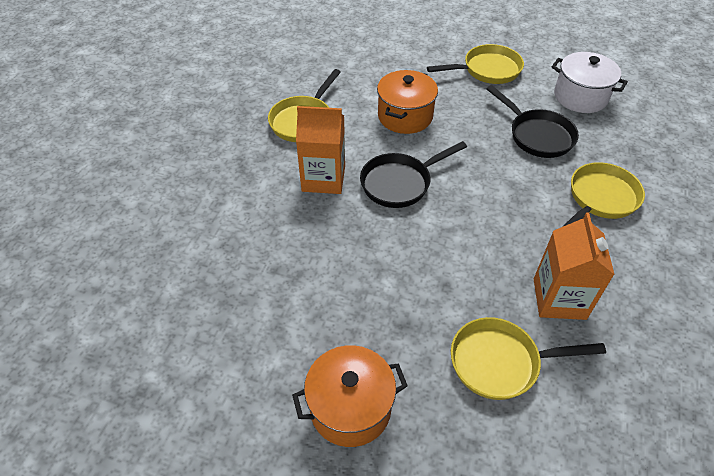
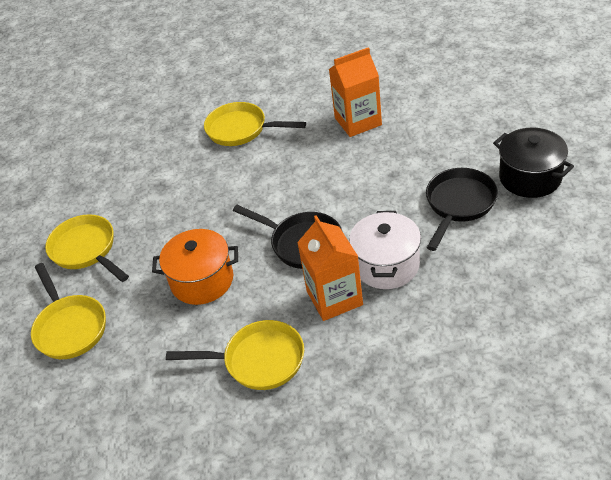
camera: 110 degrees left, 5 degrees down
(350, 407) = (530, 177): orange pot -> black pot
(501, 362) = (432, 129): yellow pan -> yellow pan (70, 327)
(537, 135) = (179, 184): black pan -> black pan (459, 204)
(580, 97) = (104, 175): white pot -> white pot (386, 265)

